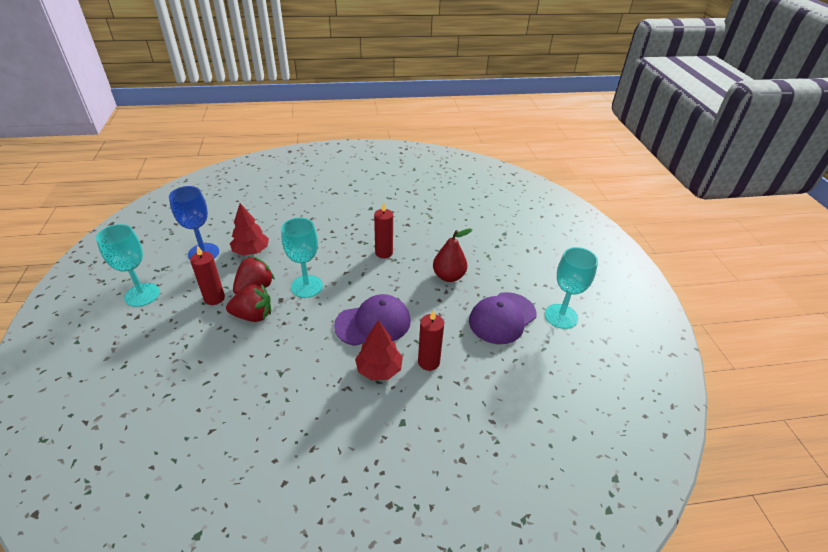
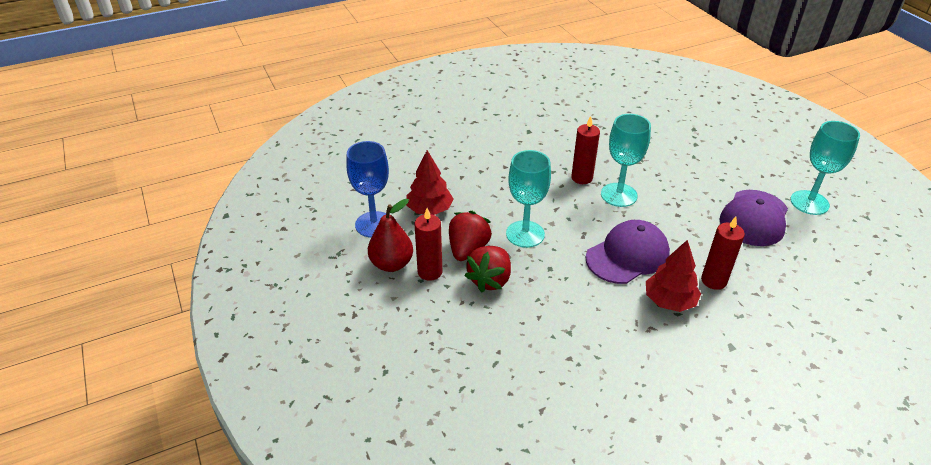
camera: 15 degrees left, 0 degrees up
(142, 295) = (339, 289): turquoise goblet -> turquoise goblet (619, 195)
(253, 315) = (490, 280): red strawberry -> red strawberry turned 135 degrees clockwise
(448, 276) = (669, 188): red pear -> red pear (391, 264)

